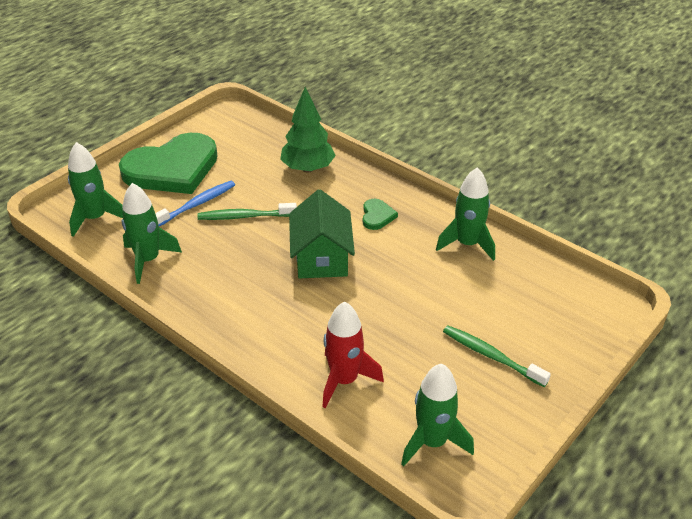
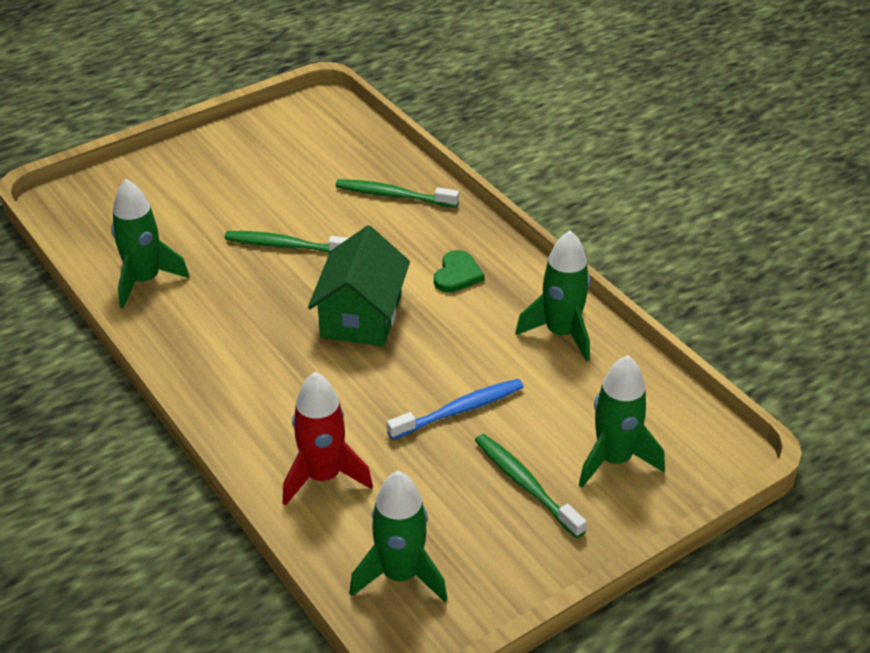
camera: 15 degrees right, 0 degrees up
(95, 218) = (101, 216): green rocket -> green rocket (614, 460)
(172, 168) = (220, 168): green heart -> none
(196, 204) = (232, 220): blue toothbrush -> blue toothbrush (459, 410)
(308, 168) = (393, 195): green tree -> green toothbrush

